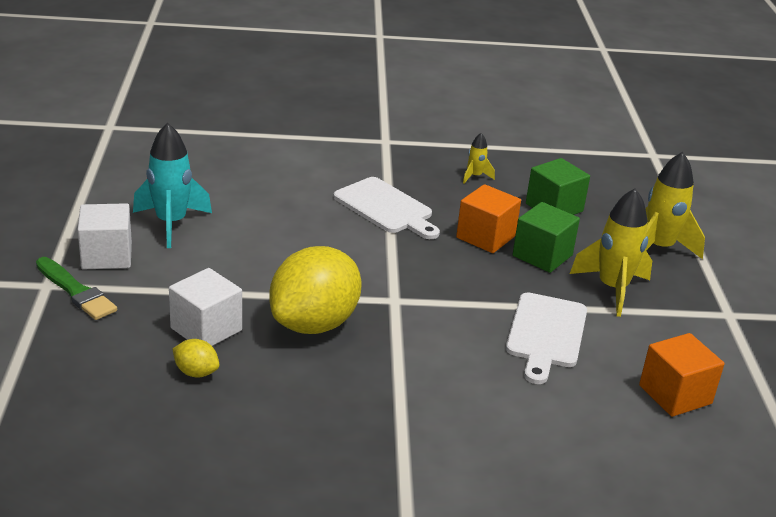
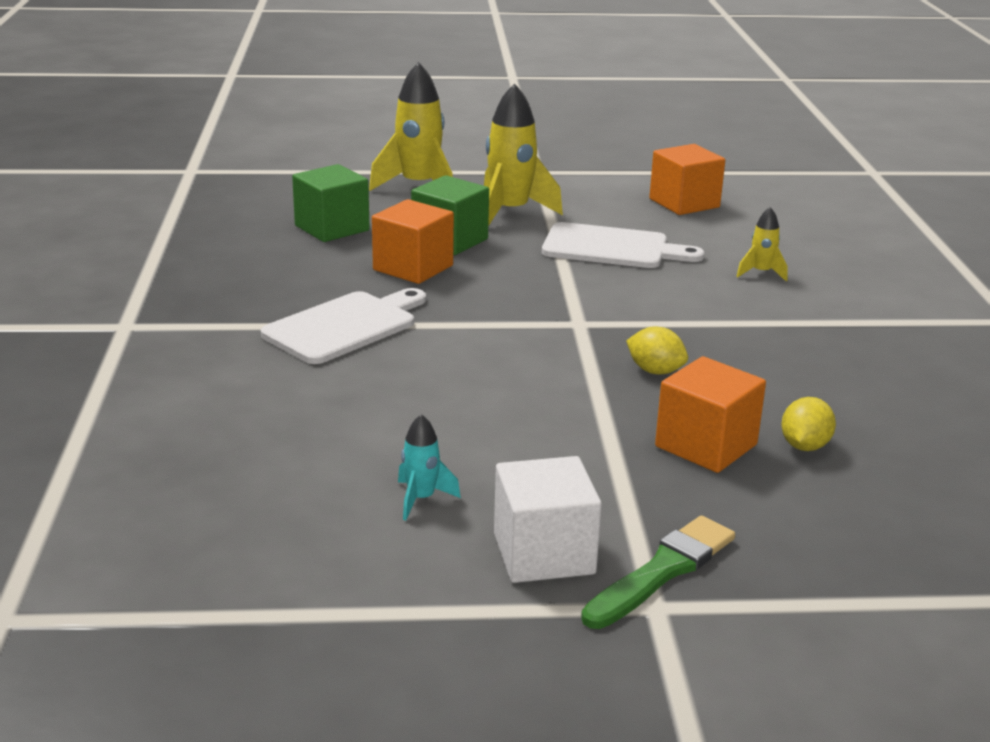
camera: 90 degrees left, 5 degrees down
(171, 223) = (421, 499): turquoise rocket -> turquoise rocket, size x0.49
(206, 329) = (706, 445): white cube -> orange cube
(314, 324) = (655, 371): yellow lemon -> yellow lemon, size x0.42
(475, 176) = (248, 268): yellow rocket -> yellow rocket (761, 273)

